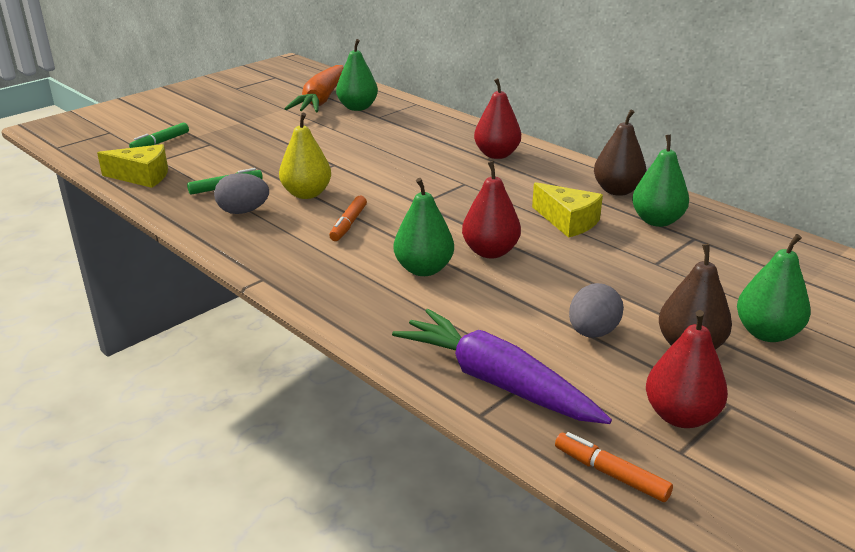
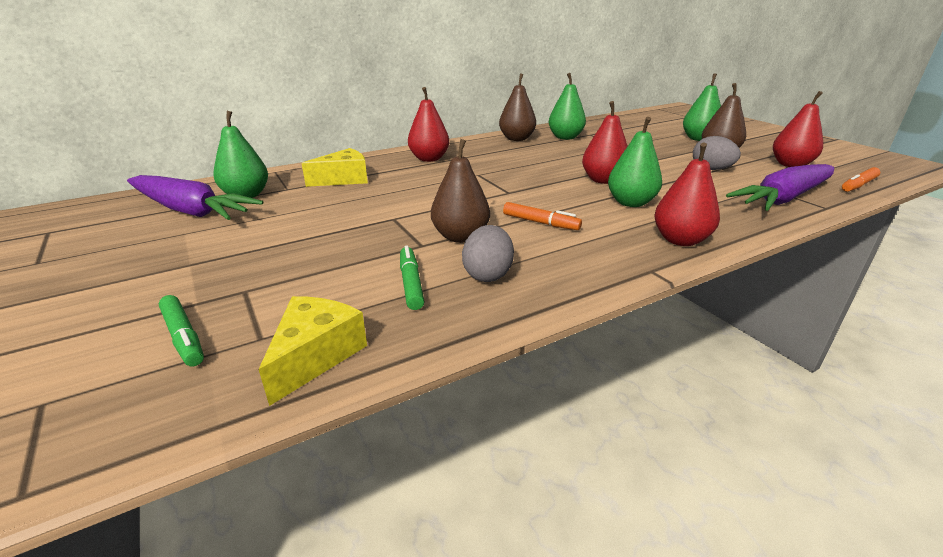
camera: 75 degrees left, 0 degrees up
(306, 194) = (460, 237): yellow pear -> brown pear
(321, 100) = (190, 210): orange carrot -> purple carrot
(332, 295) = (680, 240): none -> red pear
(568, 221) = (559, 155): yellow cheese -> yellow cheese (344, 179)

